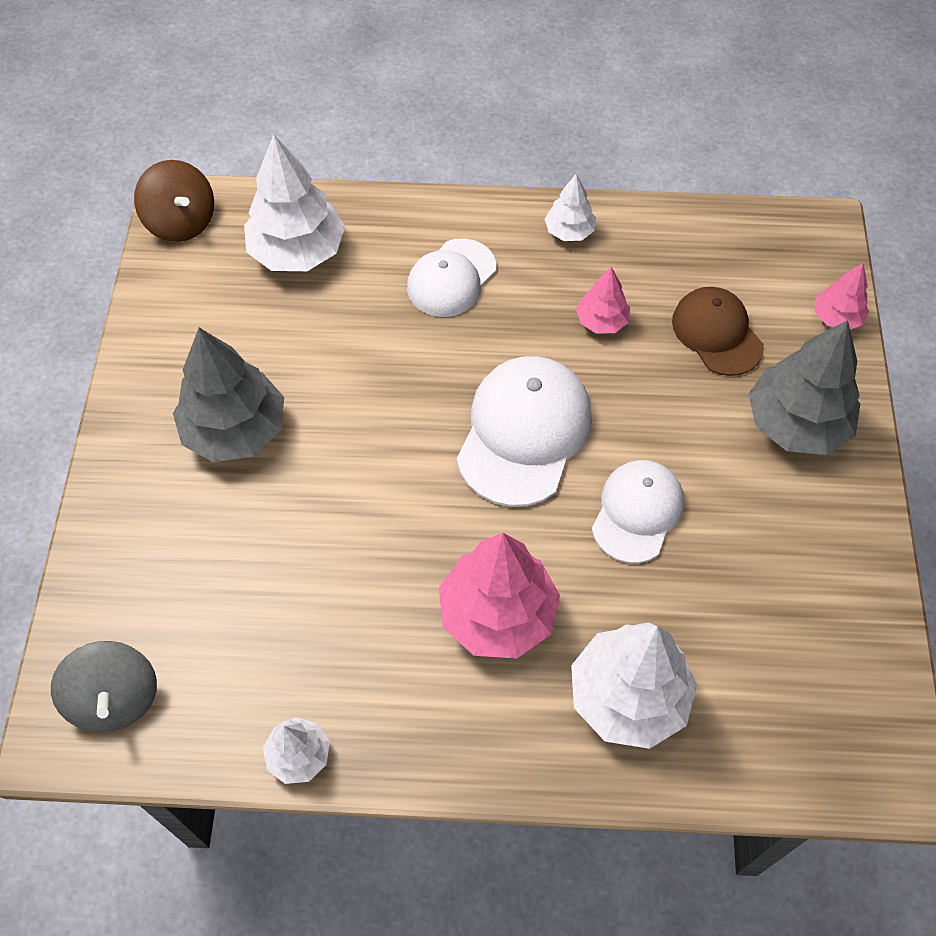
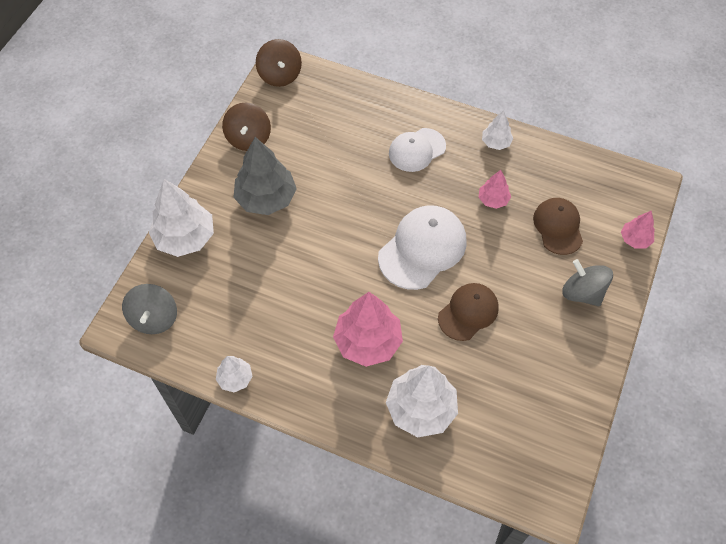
camera: 20 degrees right, 0 degrees up
(167, 339) = (248, 138): none -> brown spinning top
(297, 251) = (337, 110): white tree -> white tree (185, 237)
(637, 512) = (468, 312): white cap -> brown cap
(796, 423) = (582, 292): grey tree -> grey spinning top

